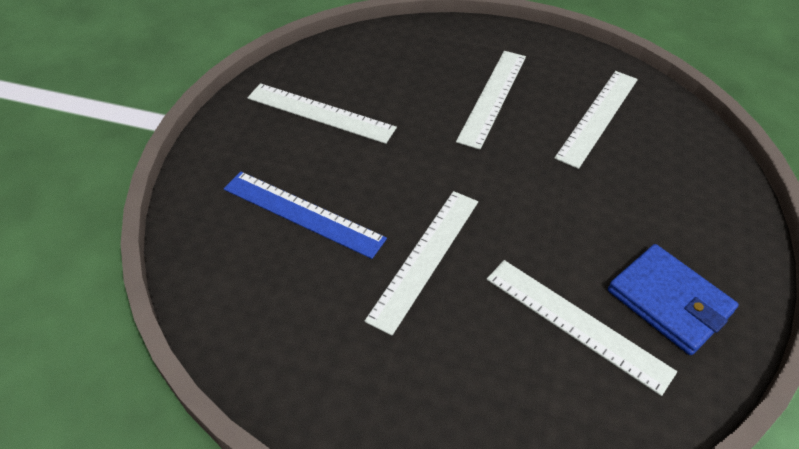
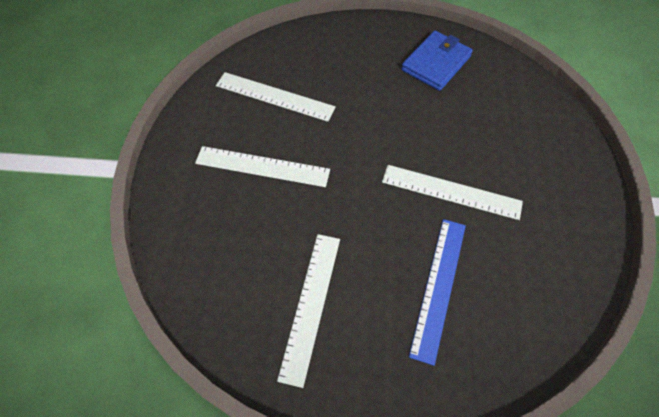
camera: 100 degrees left, 10 degrees up
(577, 323) = (470, 105): white ruler -> none

